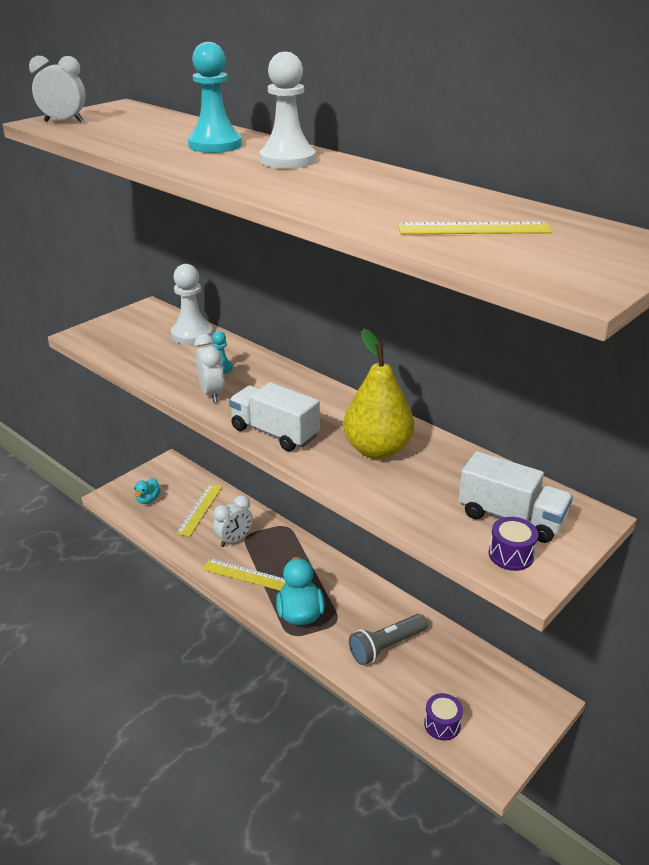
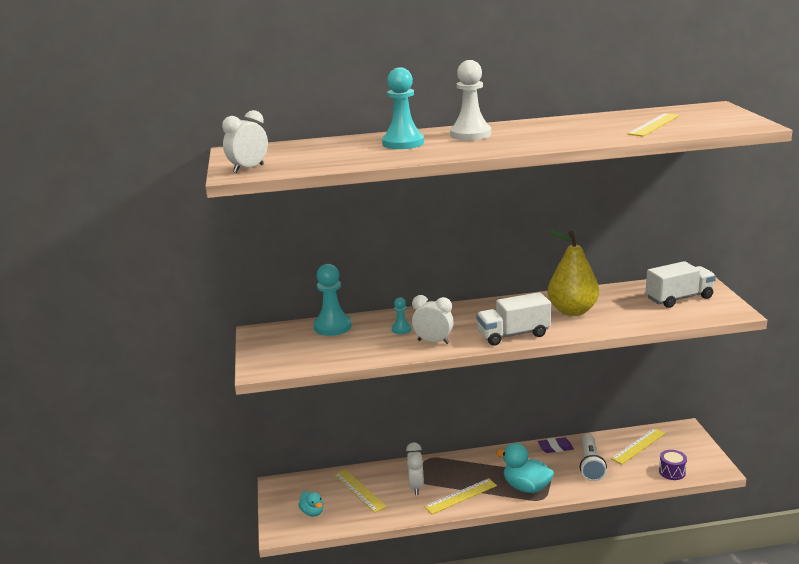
camera: 50 degrees left, 10 degrees down
(192, 334) = (332, 327): white pawn -> turquoise pawn
(386, 646) = (590, 465): grey flashlight -> white flashlight
(390, 605) = (555, 448): none -> purple eraser
(464, 672) = (638, 446): none -> yellow ruler
(511, 555) = (711, 309): purple drum -> none

